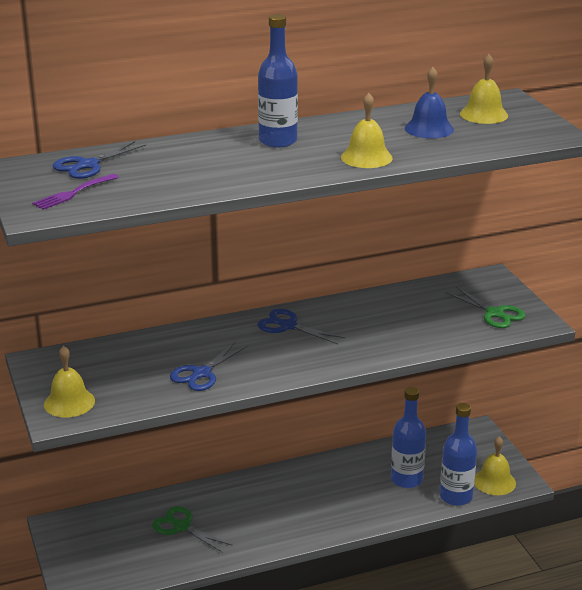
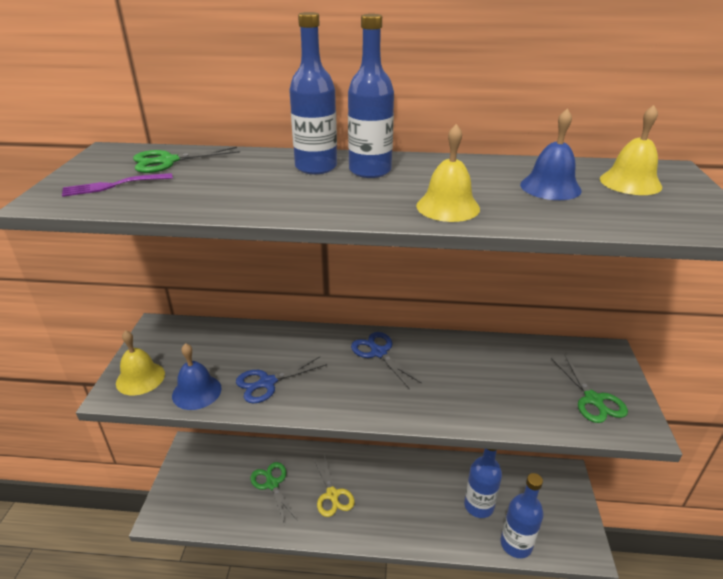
camera: 25 degrees right, 5 degrees up
(88, 165) = (168, 161): blue scissors -> green scissors
(139, 397) = (196, 392): none -> blue bell
(229, 146) = (316, 167): none -> blue bottle
(254, 515) = (332, 495): none -> yellow scissors
(494, 481) = (561, 540): yellow bell -> none

